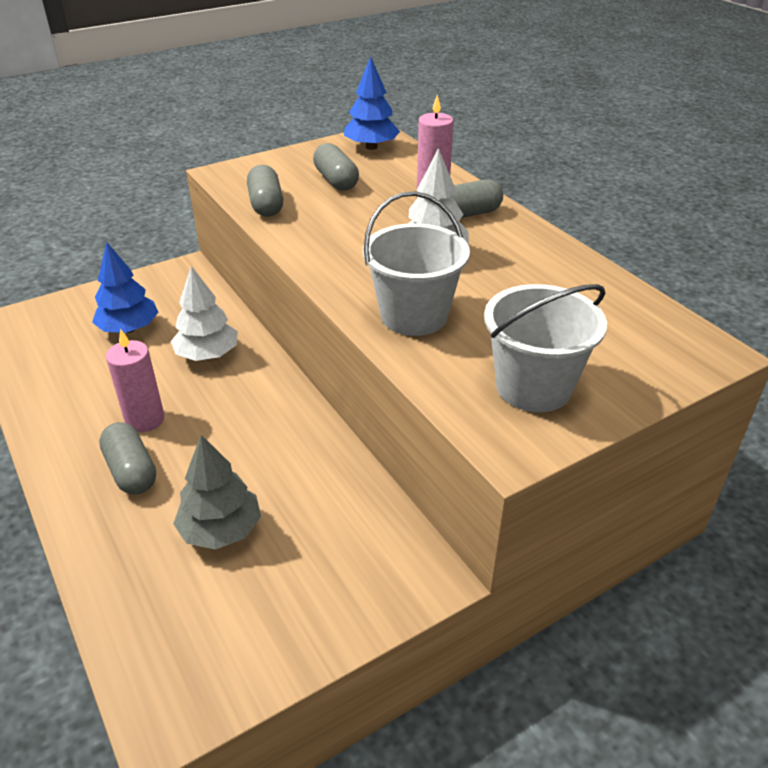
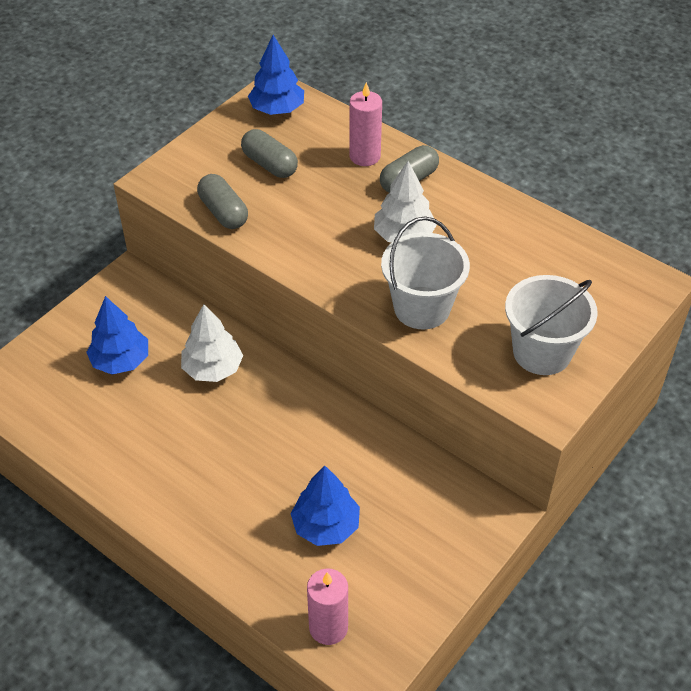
camera: 20 degrees left, 10 degrees up
(131, 471) = (221, 499): grey capsule -> none
(145, 419) = (200, 449): pink candle -> pink candle (328, 627)
(220, 530) = (325, 526): grey tree -> blue tree

